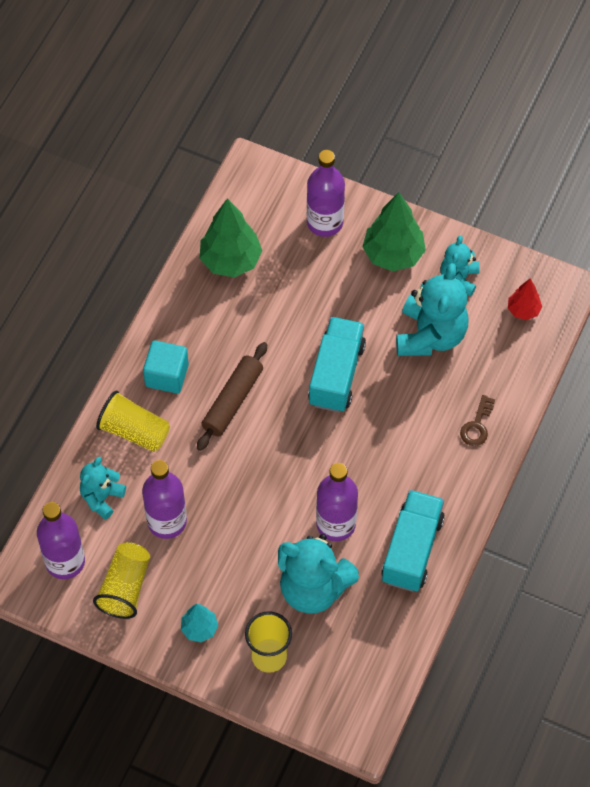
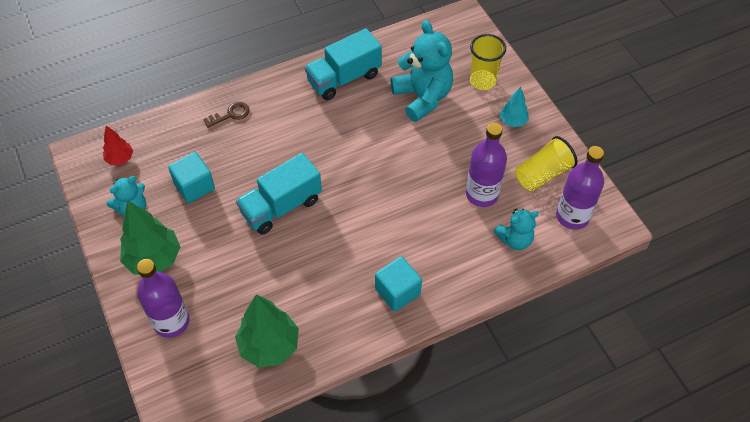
camera: 140 degrees left, 5 degrees down
(134, 431) = (455, 268): yellow cup -> none
(232, 401) = (367, 239): brown rolling pin -> none
(336, 524) = (374, 120): purple bottle -> none
(430, 335) = (194, 186): turquoise teddy bear -> turquoise cube

